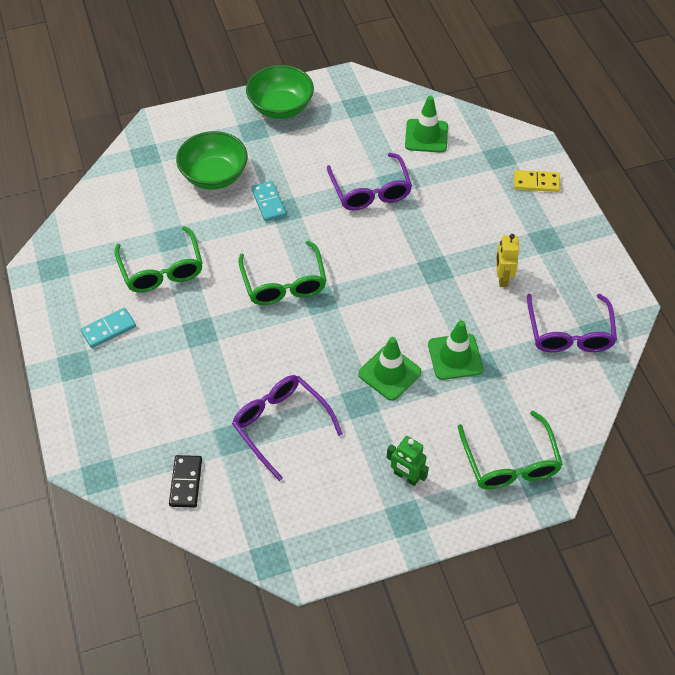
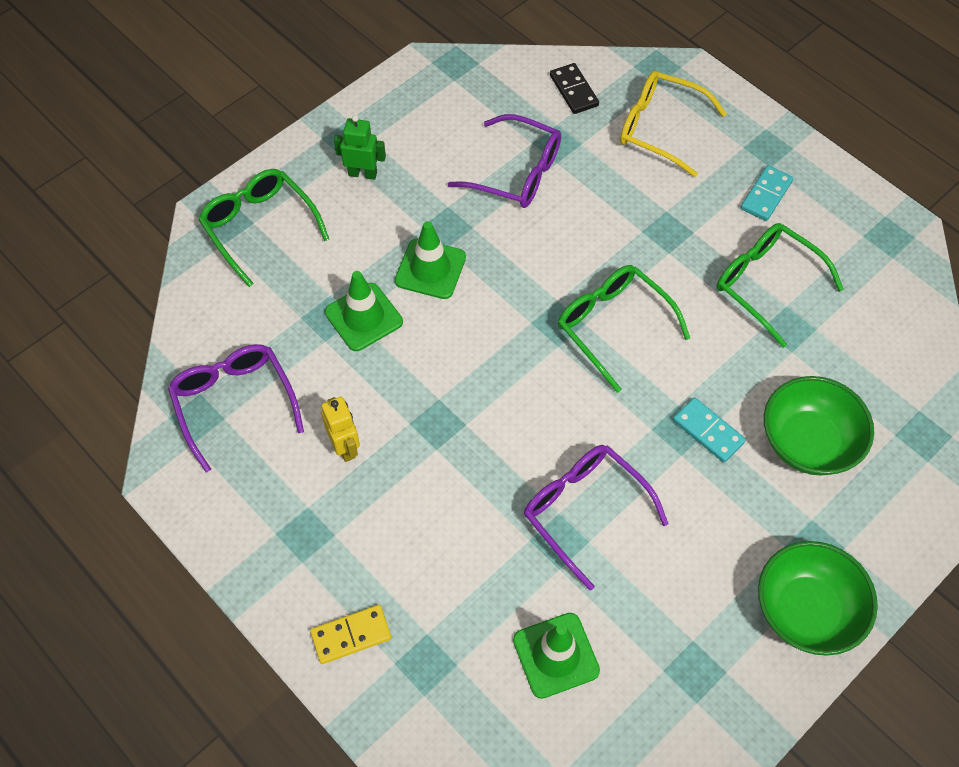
camera: 155 degrees right, 5 degrees up
(142, 416) = (660, 128): none -> yellow glasses

